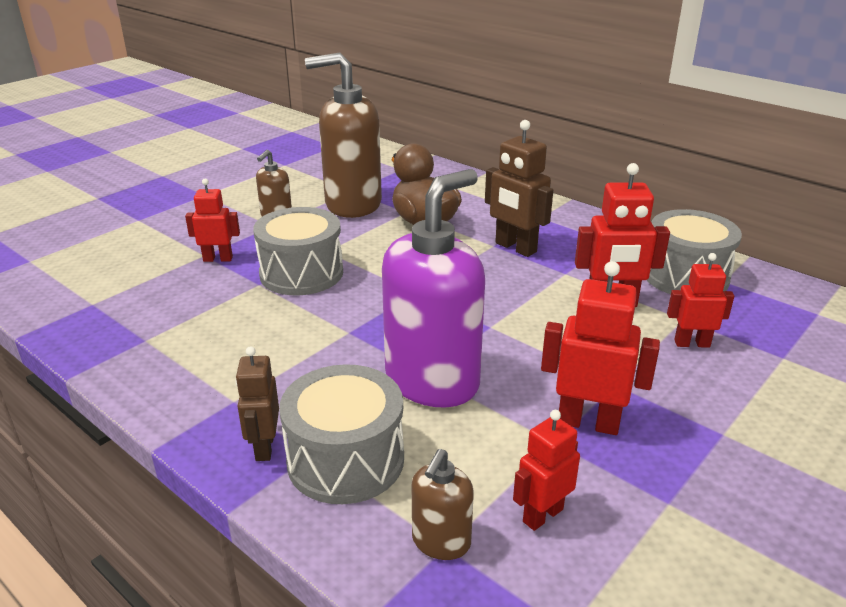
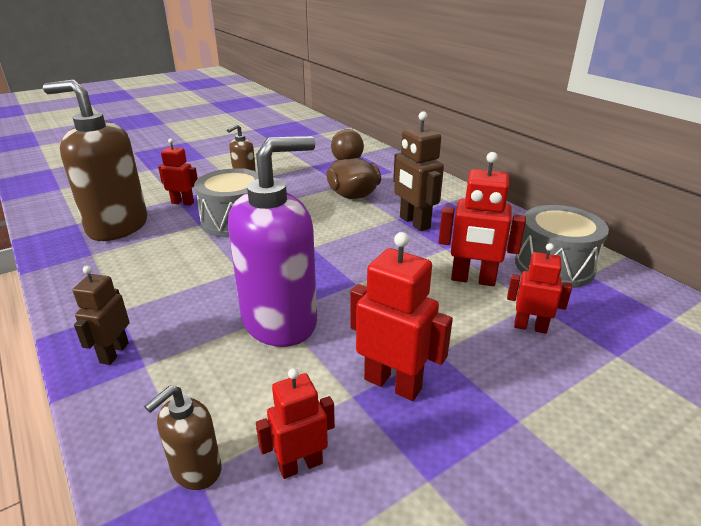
camera: 15 degrees right, 0 degrees up
(345, 460) = (168, 376): grey drum -> none
(352, 204) = (305, 175): brown soap dispenser -> brown soap dispenser (117, 227)

